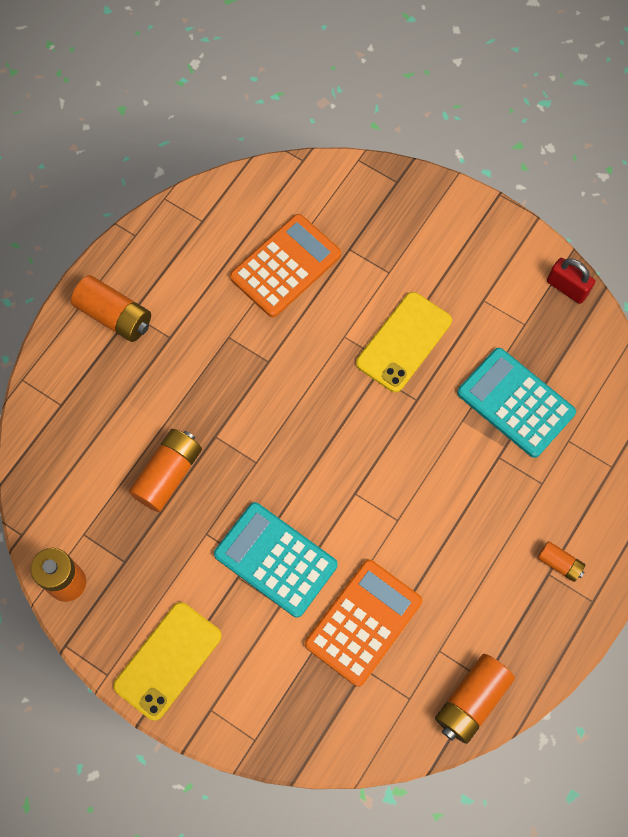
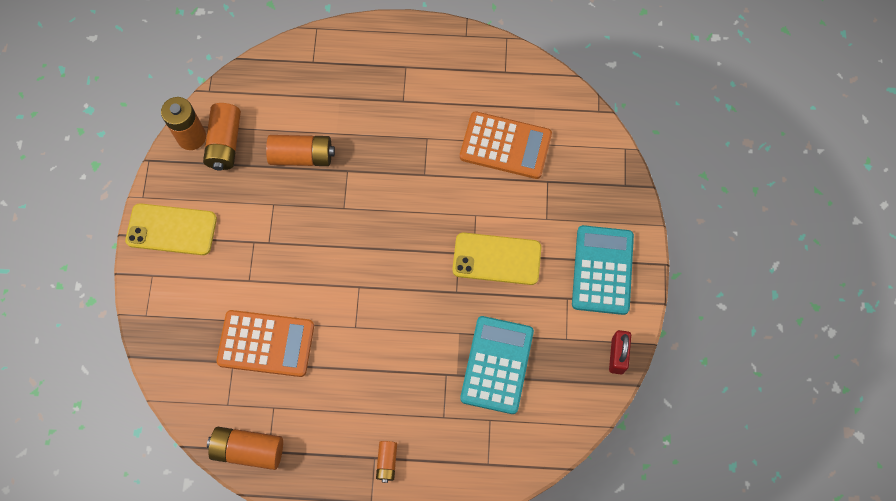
camera: 60 degrees right, 0 degrees up
(114, 316) = (397, 57): orange battery -> orange battery (225, 143)
(275, 560) = (279, 260): turquoise calculator -> turquoise calculator (602, 270)

